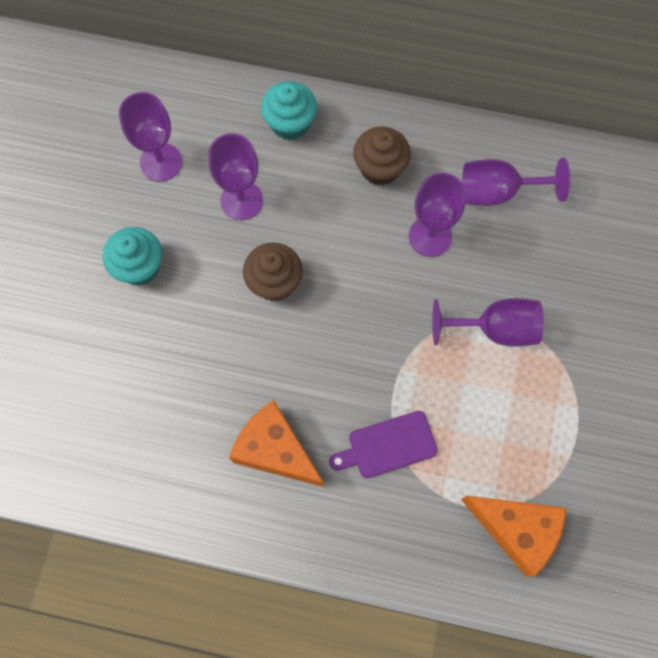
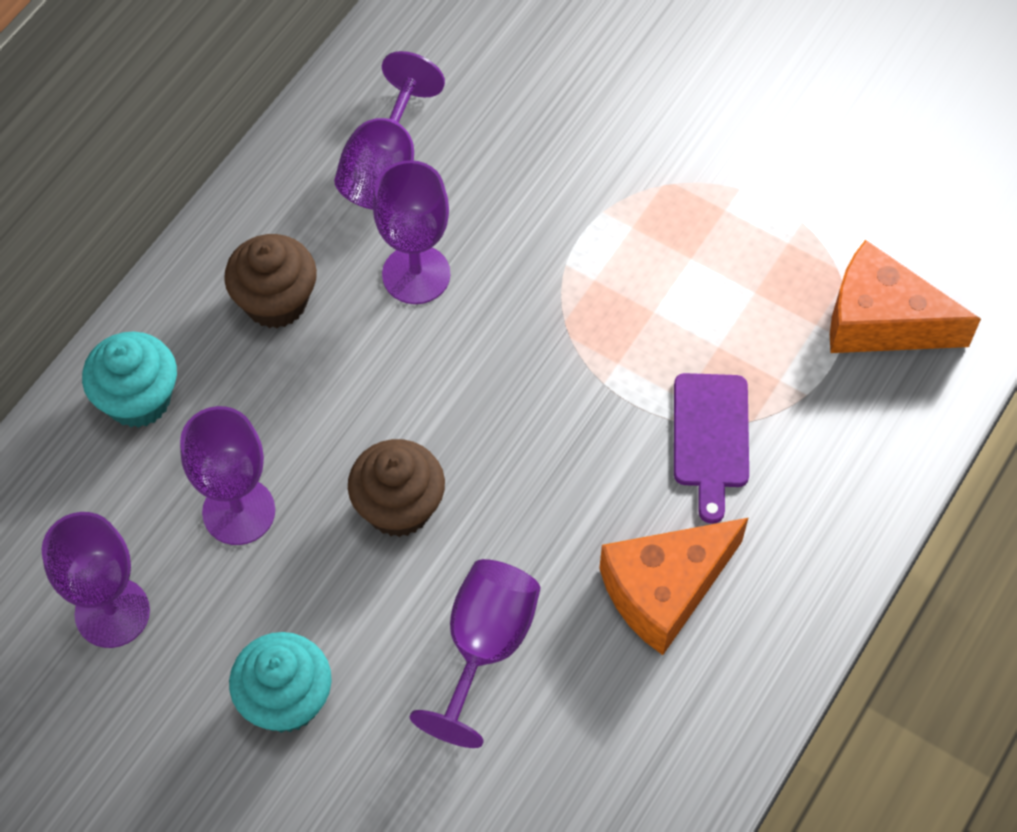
camera: 70 degrees left, 10 degrees down
(495, 329) = (591, 244): purple goblet -> purple goblet (485, 647)
(516, 530) = (881, 321): orange cheese -> orange cheese turned 120 degrees counterclockwise

